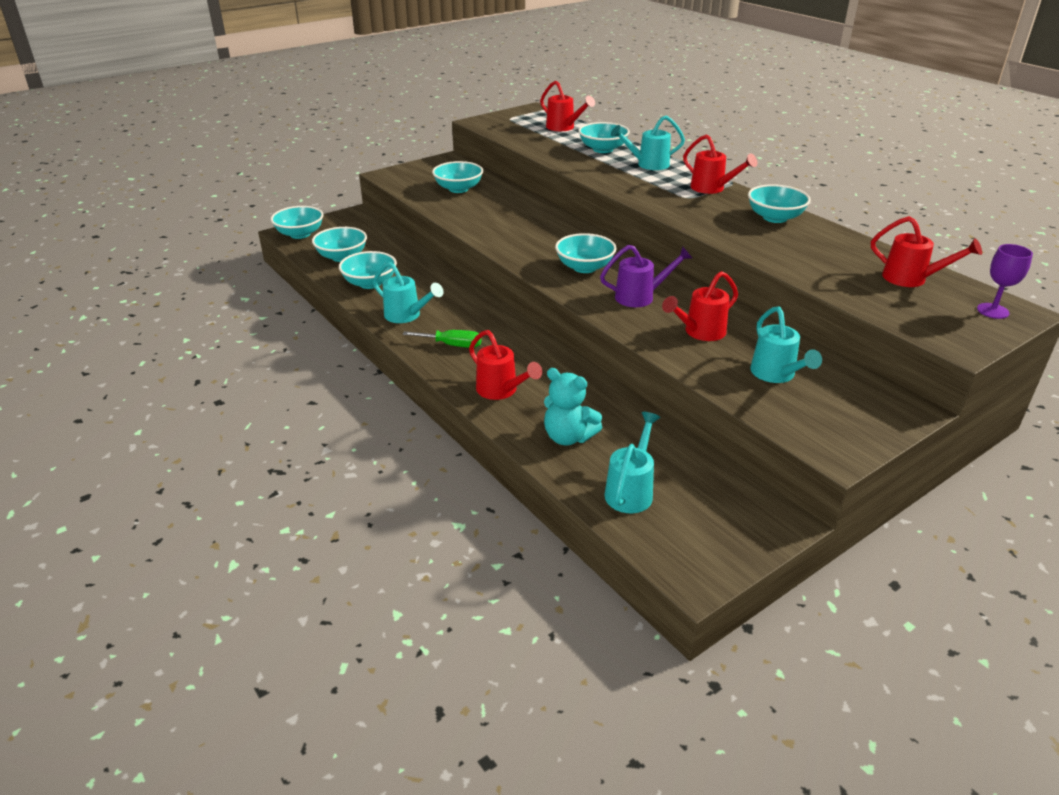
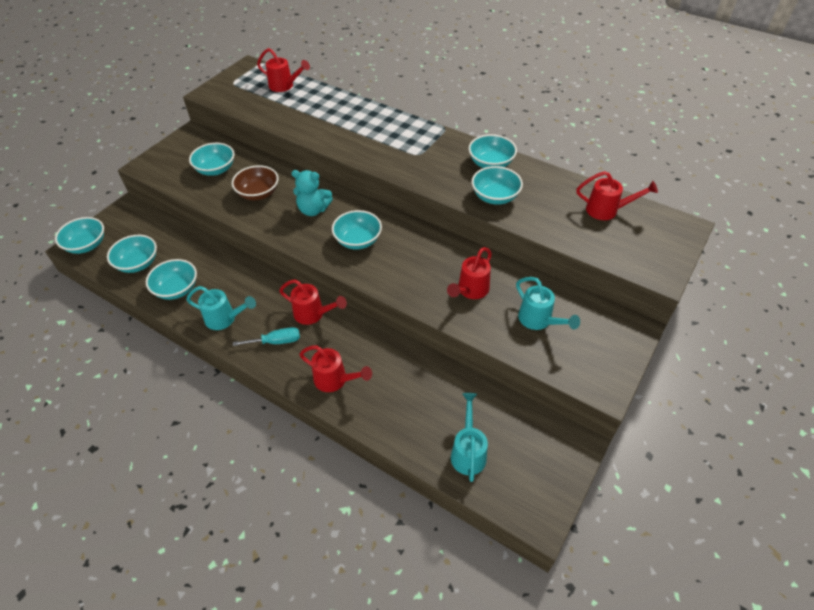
camera: 20 degrees left, 15 degrees up
(452, 345) = (276, 341): green screwdriver -> turquoise screwdriver
(493, 213) = (258, 193): none -> brown bowl
(568, 437) = (404, 413): turquoise teddy bear -> turquoise teddy bear (313, 210)
(603, 149) = (328, 108): turquoise bowl -> turquoise bowl (495, 197)
(640, 297) = (413, 263): purple watering can -> none
(648, 164) = (372, 120): turquoise watering can -> none
(712, 188) = (432, 139): red watering can -> red watering can (313, 314)
(992, 311) = (669, 231): purple goblet -> none

